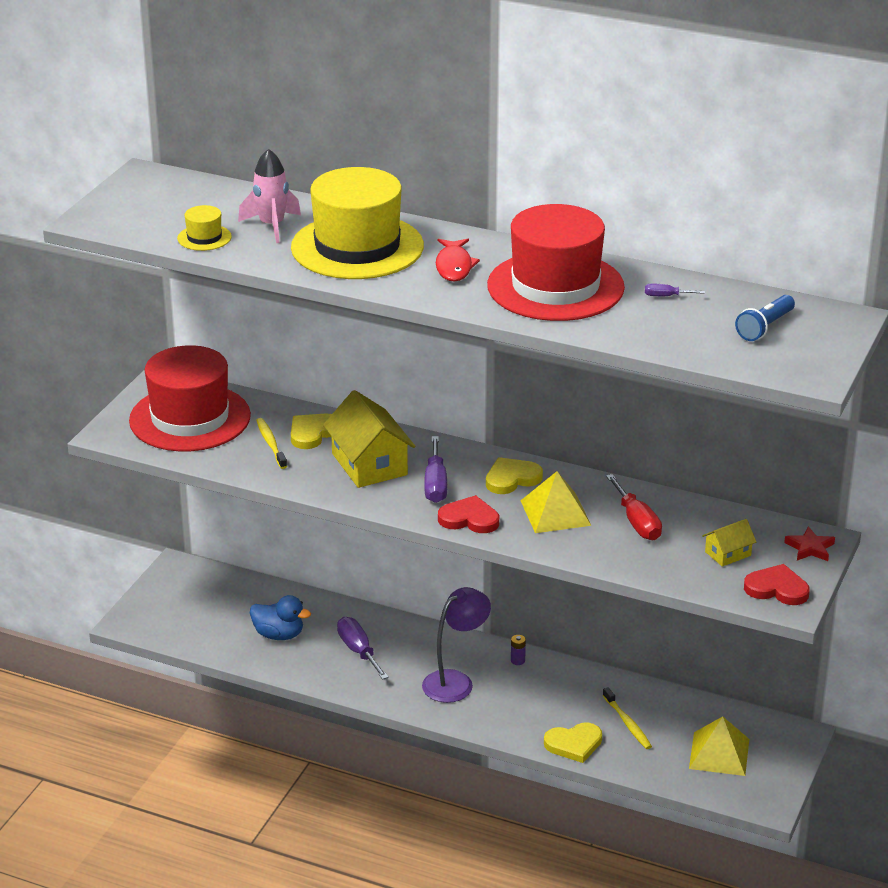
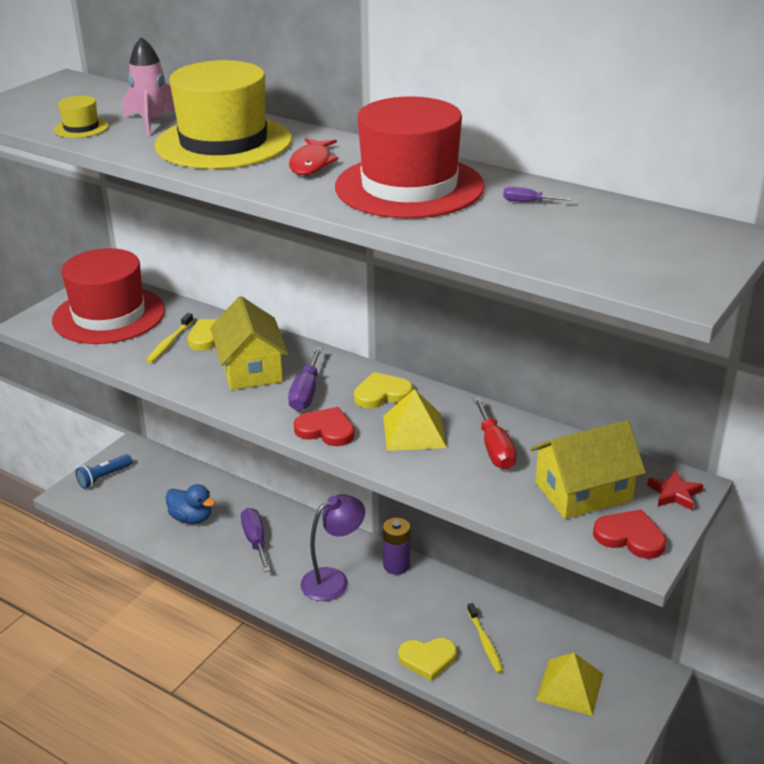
camera: 10 degrees right, 0 degrees up
(271, 443) = (169, 343): yellow toothbrush -> yellow toothbrush turned 150 degrees counterclockwise
(517, 660) = (396, 565): purple battery -> purple battery, size x1.99
(728, 554) = (583, 491): yellow house -> yellow house, size x1.98
(765, 327) = (632, 238): blue flashlight -> blue flashlight (104, 477)

